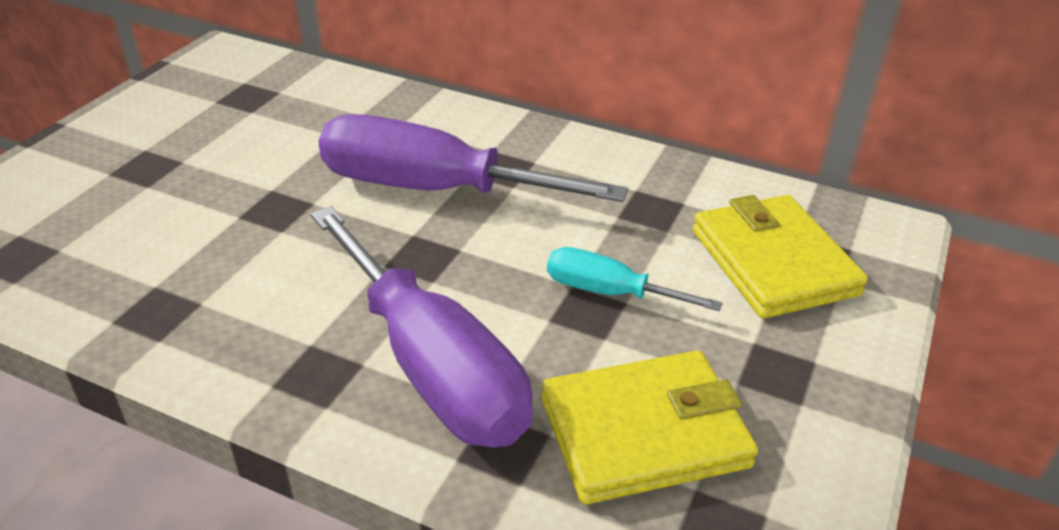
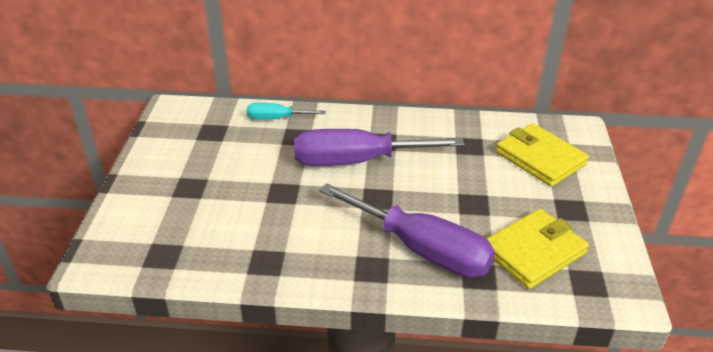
camera: 20 degrees left, 0 degrees up
(609, 292) = (477, 192): turquoise screwdriver -> turquoise screwdriver (276, 118)

